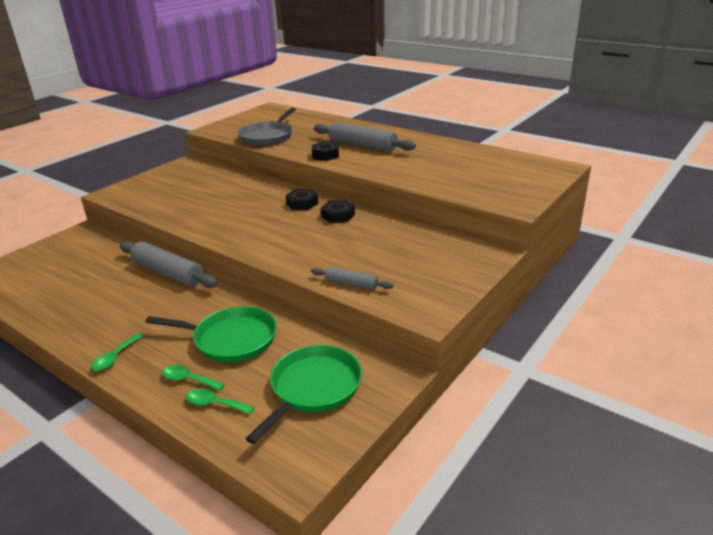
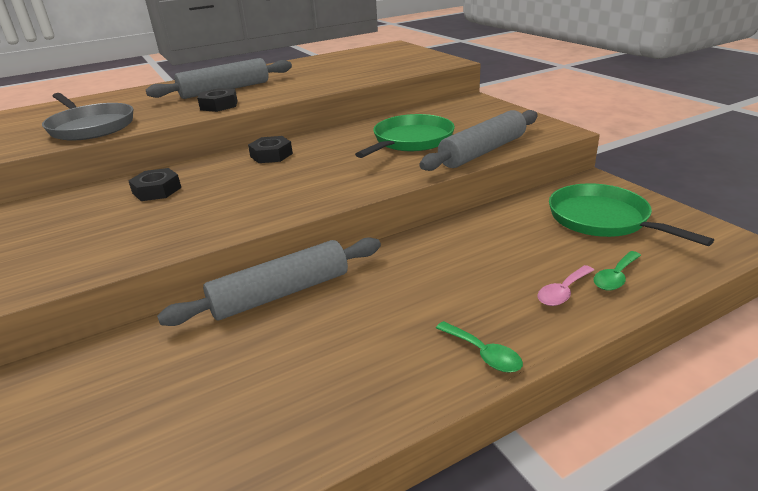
camera: 65 degrees left, 0 degrees up
(188, 380) = (562, 292): green spoon -> pink spoon
(231, 339) = (491, 256): green pan -> green pan (411, 141)
(338, 215) = (328, 142): black nut -> black nut (157, 190)
(351, 284) = (482, 151): grey rolling pin -> grey rolling pin, size x1.88

